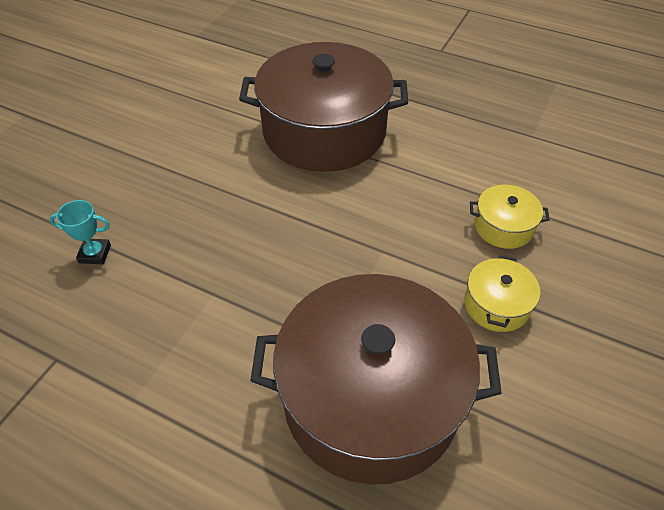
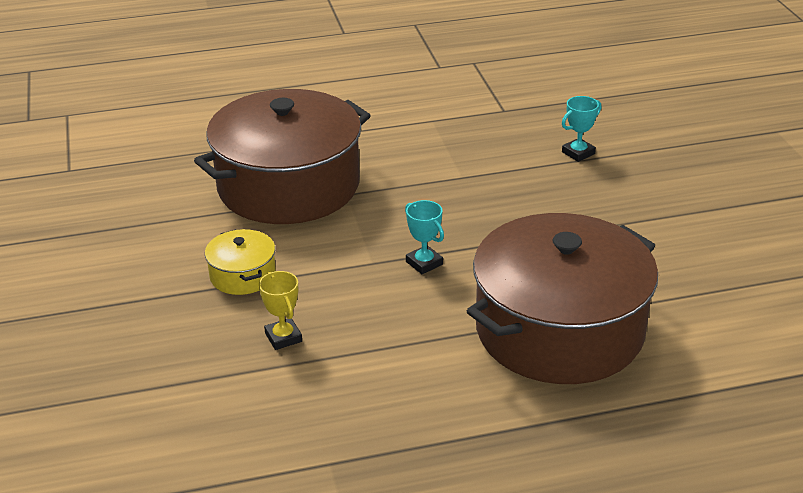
camera: 140 degrees right, 15 degrees down
(347, 226) = (424, 263): none -> turquoise trophy
(503, 227) = (283, 337): yellow pot -> yellow trophy

